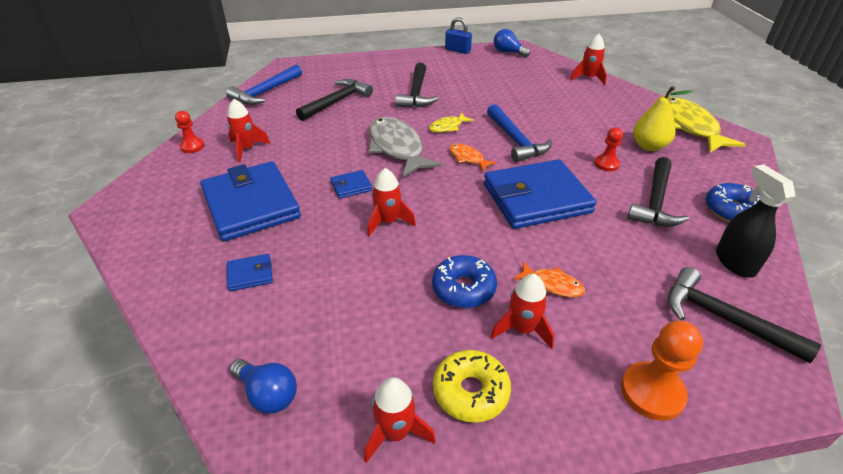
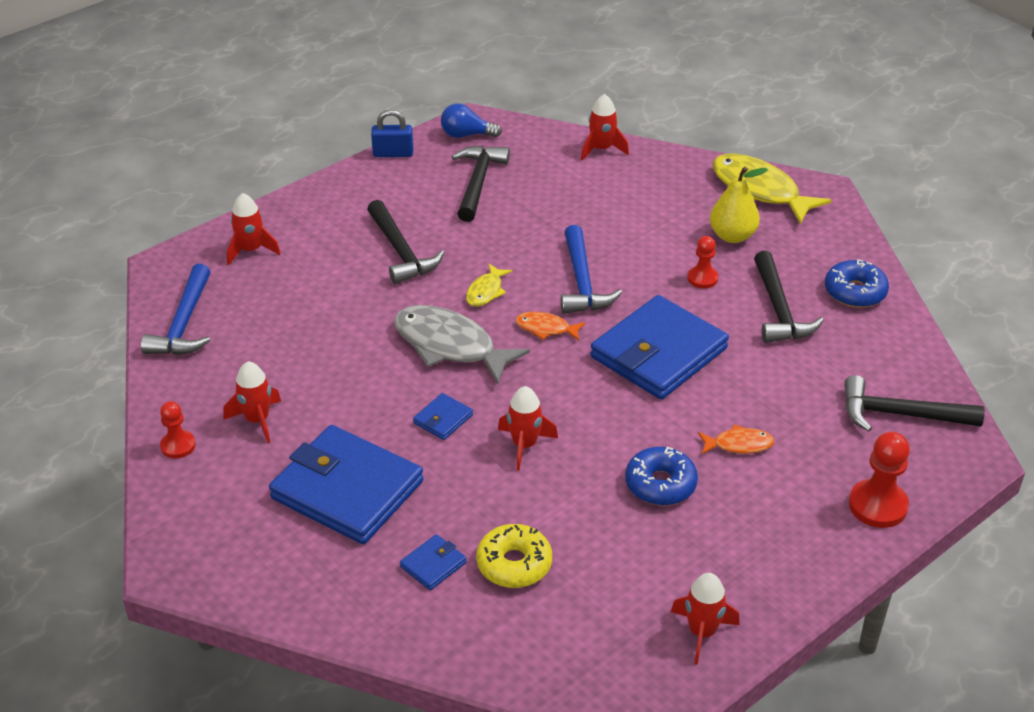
camera: 30 degrees left, 0 degrees up
(268, 394) = (566, 657): blue light bulb -> none
(337, 102) = (305, 303): black hammer -> black hammer (478, 182)
(470, 392) = (737, 573): yellow donut -> yellow donut (514, 564)
(516, 141) = (582, 282): blue hammer -> blue hammer turned 45 degrees clockwise
(522, 329) = (741, 499): red rocket -> red rocket (251, 250)
(652, 392) = (877, 505): orange pawn -> red pawn
(734, 262) = (883, 352): black spray bottle -> none

